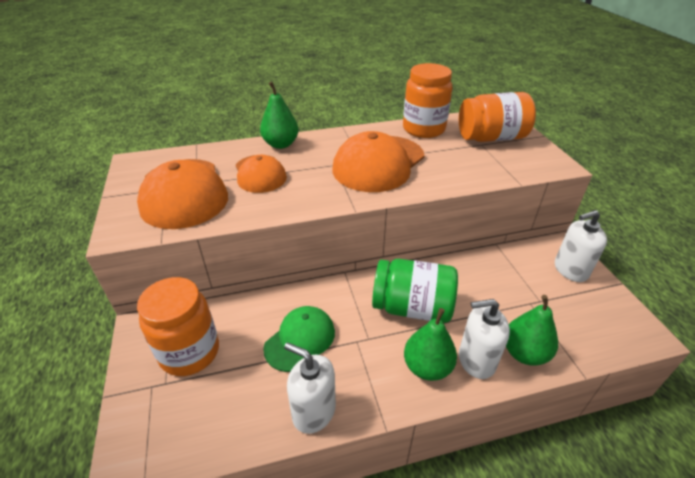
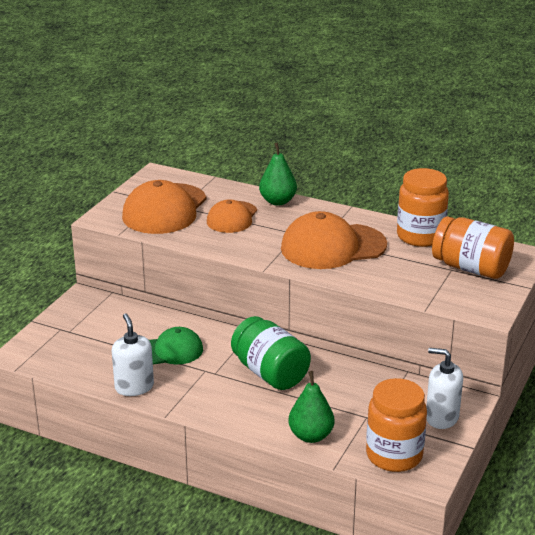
camera: 40 degrees right, 10 degrees down
(190, 352) = (97, 323): orange jar -> orange jar (394, 455)
(427, 367) = (231, 406): green pear -> none
(476, 360) = (270, 421): white soap dispenser -> none

